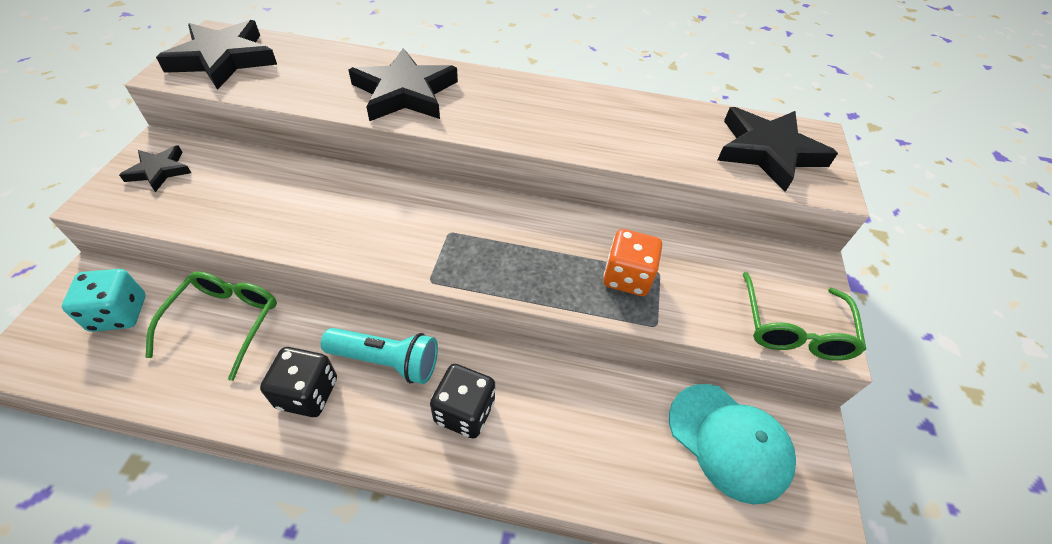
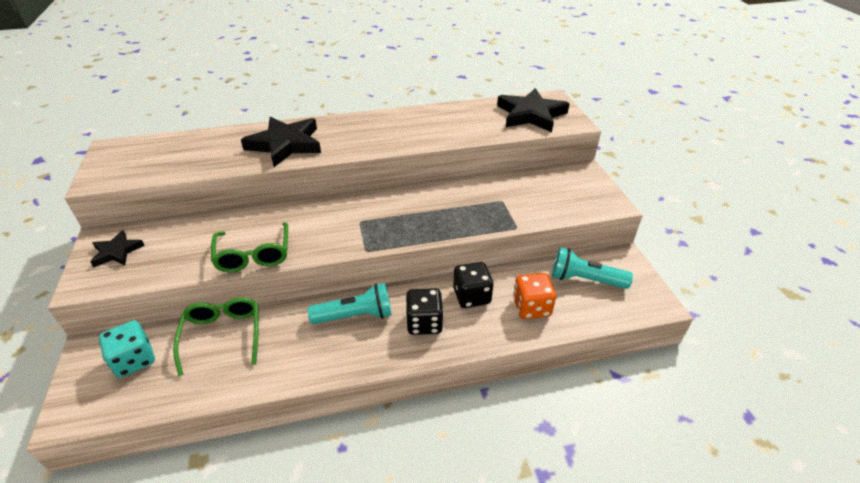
camera: 20 degrees left, 10 degrees down
(223, 59) = (132, 160): black star -> none
(307, 393) = (314, 352): black dice -> black dice (471, 296)
(627, 277) = (485, 209): orange dice -> orange dice (531, 307)
(729, 441) = (585, 280): turquoise cap -> turquoise flashlight
(794, 329) = (590, 204): green glasses -> green glasses (254, 255)

